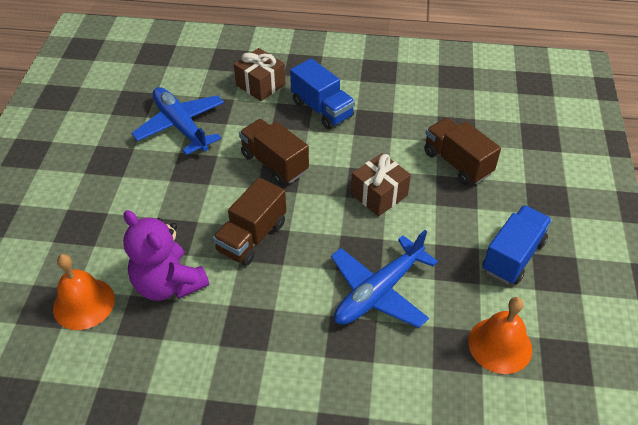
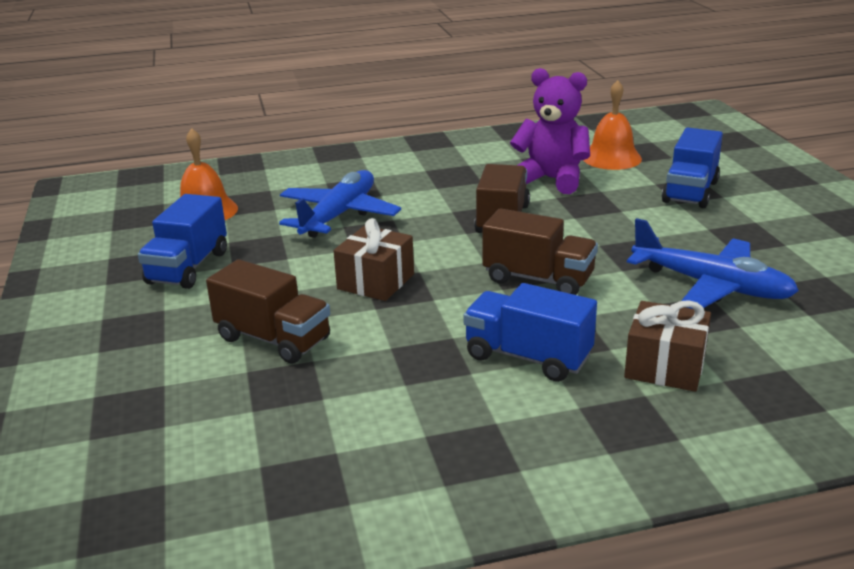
camera: 160 degrees right, 20 degrees down
(83, 223) = (690, 192): none -> blue truck

